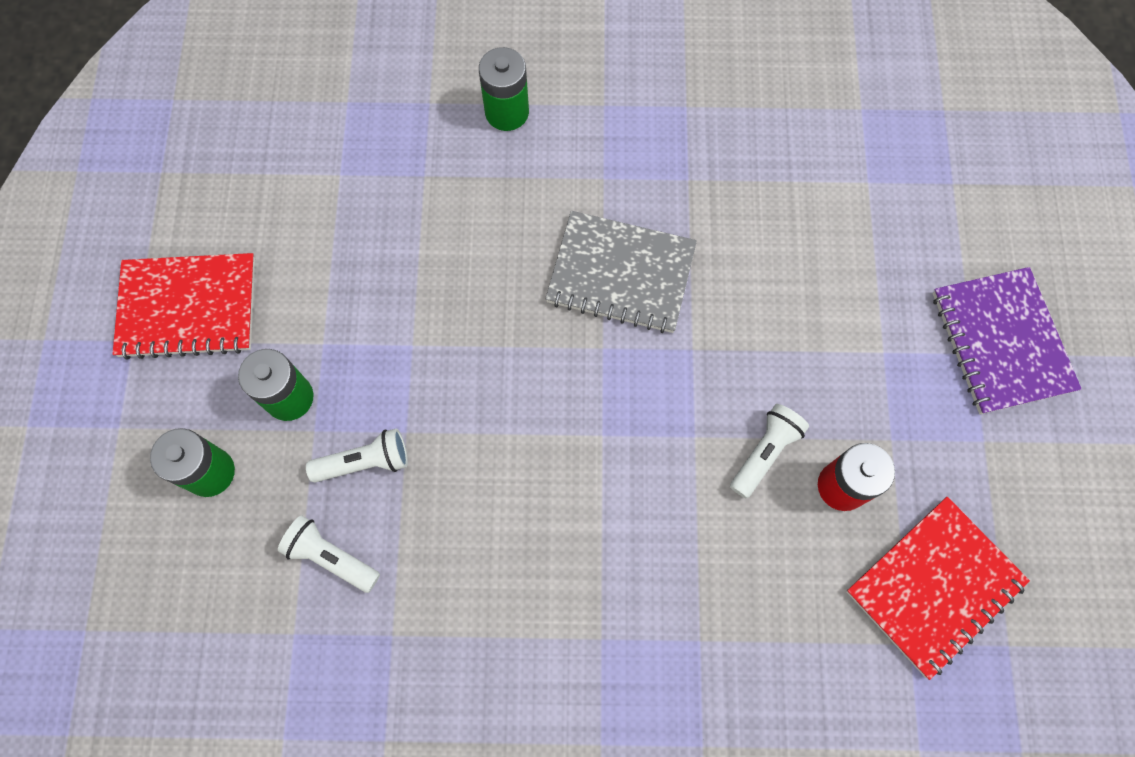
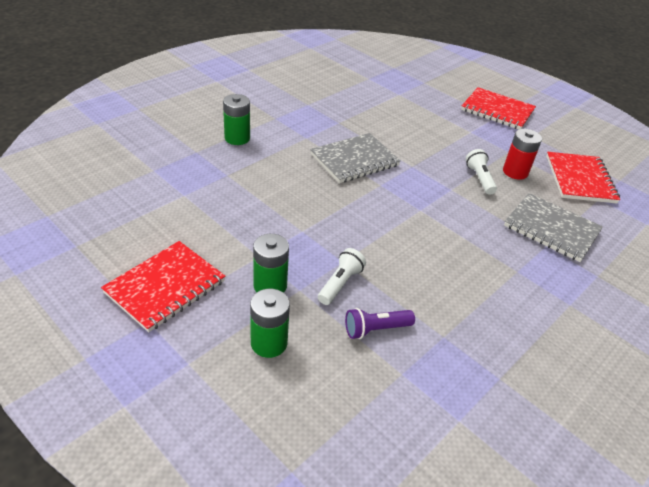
camera: 50 degrees left, 30 degrees down
(331, 557) = (375, 329): white flashlight -> purple flashlight
(747, 624) = (551, 229): none -> grey notebook
(1001, 342) = (497, 110): purple notebook -> red notebook

